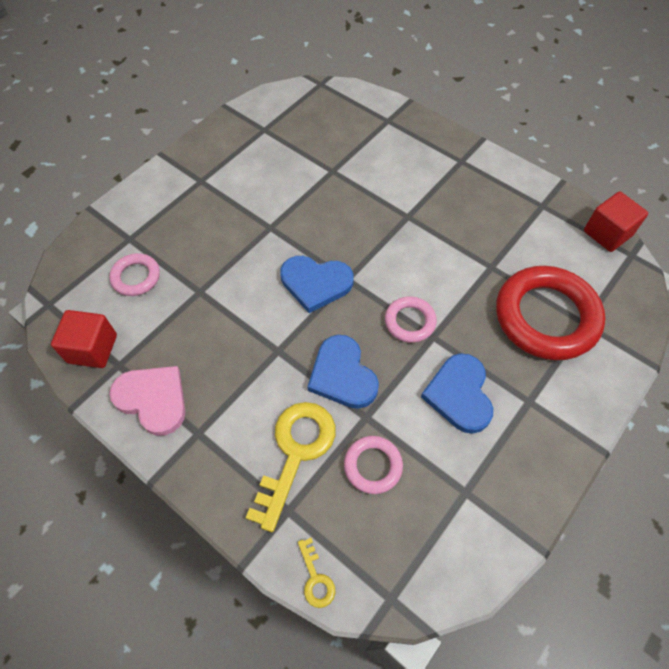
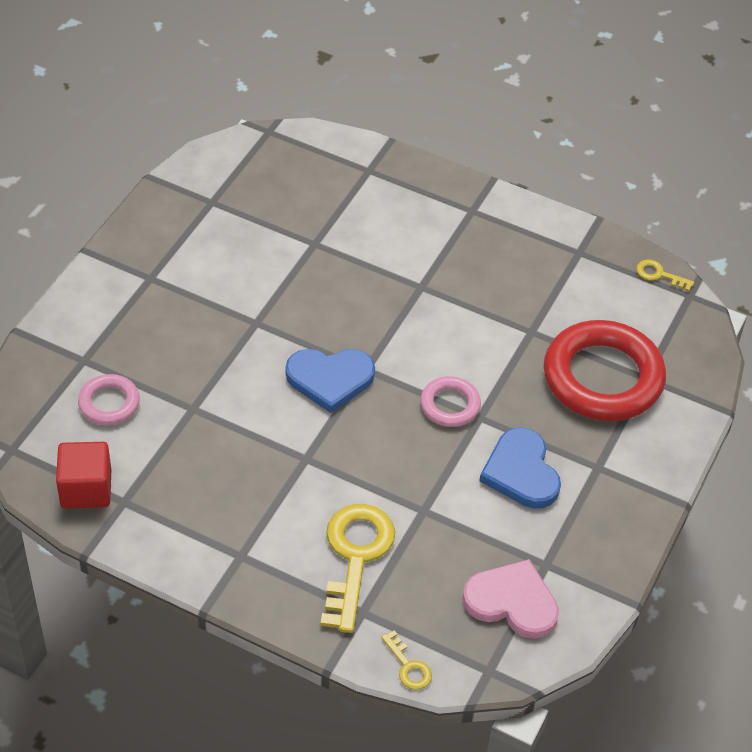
camera: 15 degrees left, 10 degrees down
(153, 399) = (177, 530): pink heart -> pink heart (512, 602)
(342, 375) = (387, 472): blue heart -> none
(373, 466) = (442, 556): pink ring -> none
(607, 233) = (659, 275): red cube -> yellow key

